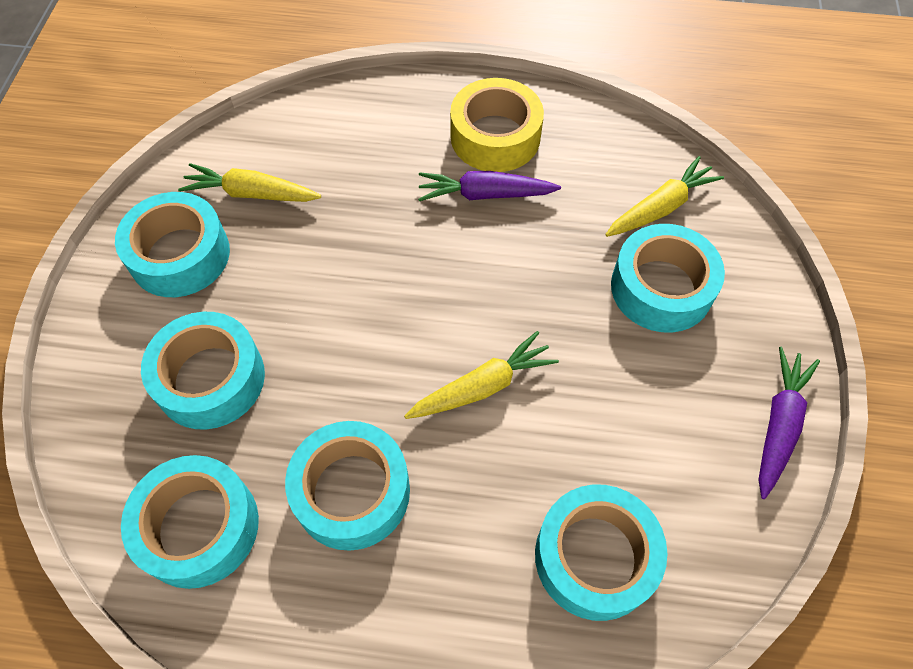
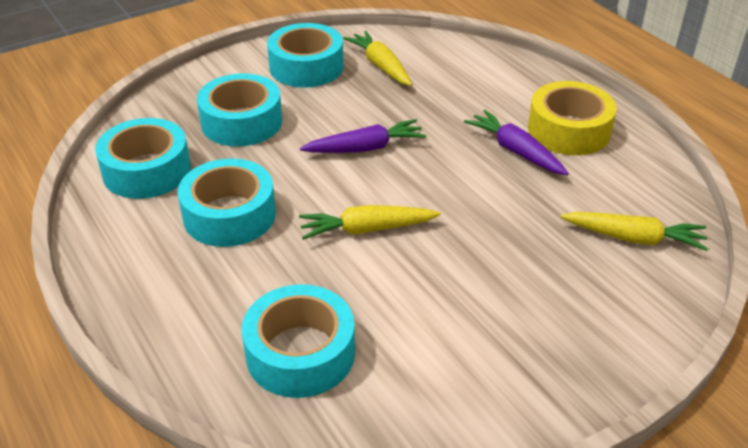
camera: 50 degrees right, 20 degrees down
(482, 386) = (367, 229): yellow carrot -> yellow carrot turned 150 degrees clockwise
(661, 288) = (562, 275): turquoise tape -> none
(778, 425) = (529, 406): purple carrot -> purple carrot (365, 148)

